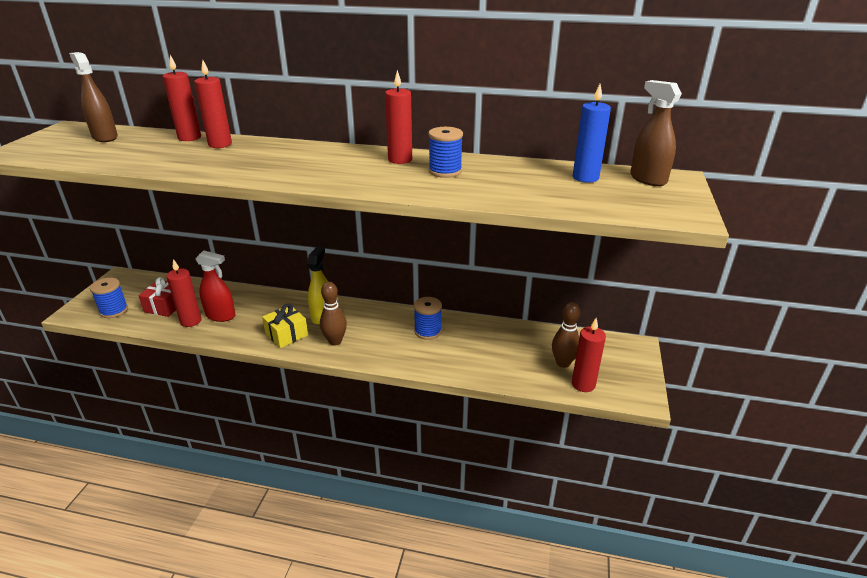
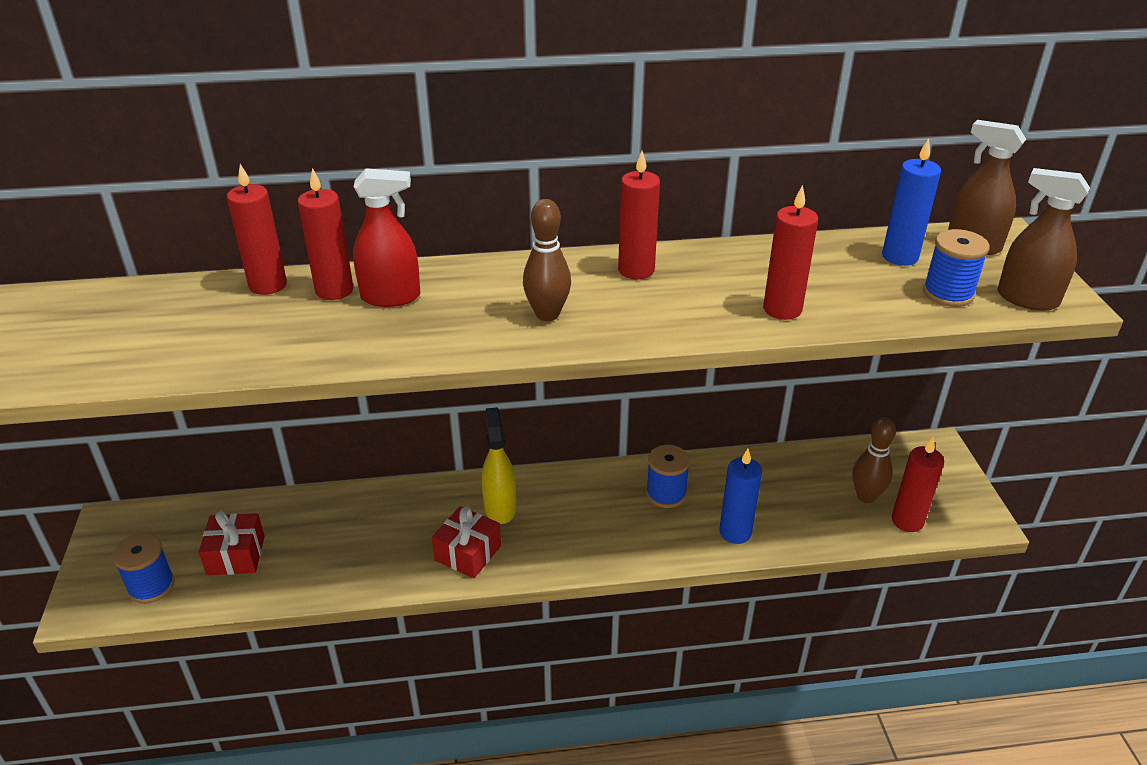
camera: 20 degrees left, 5 degrees up
(105, 137) = (116, 312): brown spray bottle -> brown spray bottle (1026, 299)
(191, 321) = (299, 570): red candle -> red candle (782, 309)
(221, 316) = (341, 548): red spray bottle -> red spray bottle (391, 297)
(286, 334) = (468, 553): yellow gift -> red gift
(335, 341) = (547, 545): brown bowling pin -> brown bowling pin (547, 314)
(445, 171) = (716, 281): blue spool -> blue spool (948, 293)
(457, 362) = (735, 532): none -> blue candle

